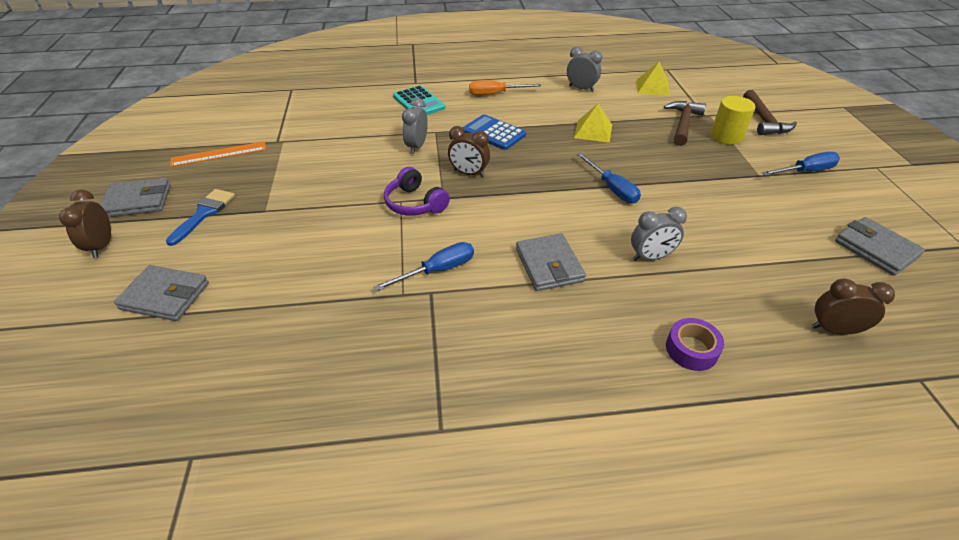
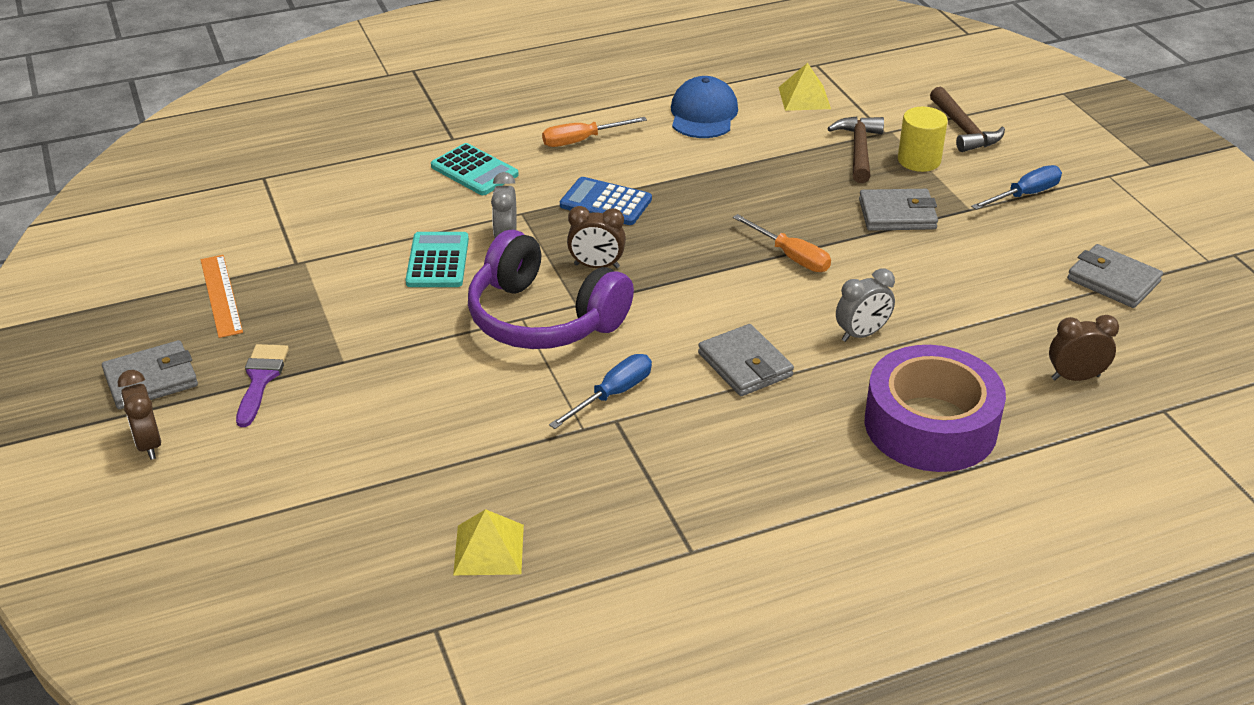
camera: 15 degrees left, 5 degrees down
(165, 296) = (284, 485): grey wallet -> grey wallet (897, 214)
(204, 213) = (260, 379): blue brush -> purple brush
(219, 154) = (221, 295): orange ruler -> orange ruler turned 75 degrees counterclockwise
(365, 153) = (437, 261): none -> turquoise calculator
(415, 203) = (543, 318): purple headphones -> purple headphones, size x1.84
(581, 88) = (703, 114): grey clock -> blue cap
(593, 131) = (741, 179): yellow pyramid -> yellow pyramid (489, 549)
(612, 188) = (791, 256): blue screwdriver -> orange screwdriver
(691, 349) = (930, 425): purple tape -> purple tape, size x2.29

